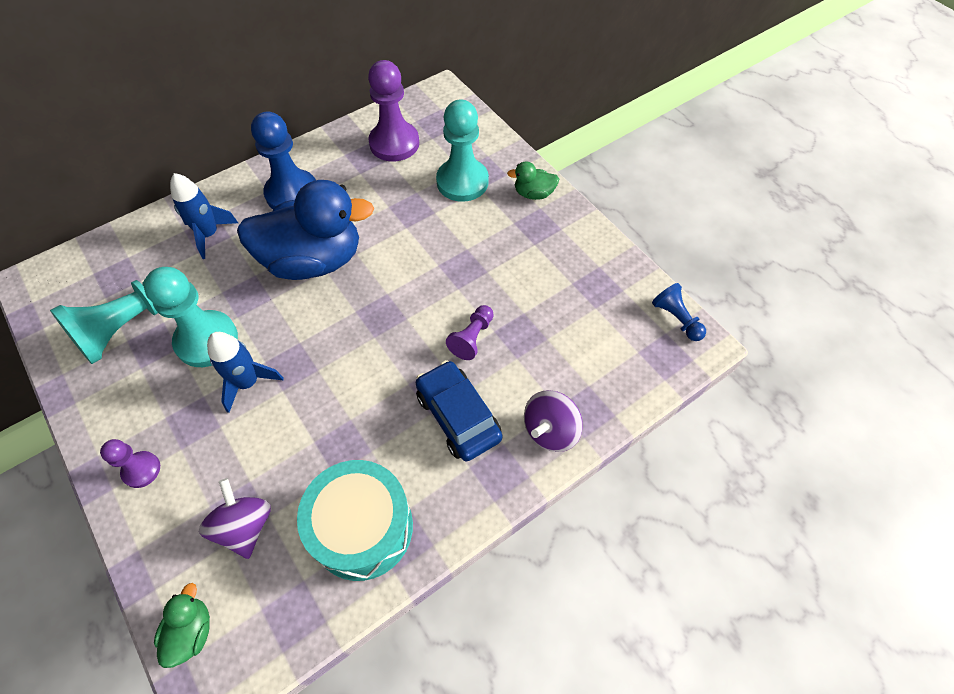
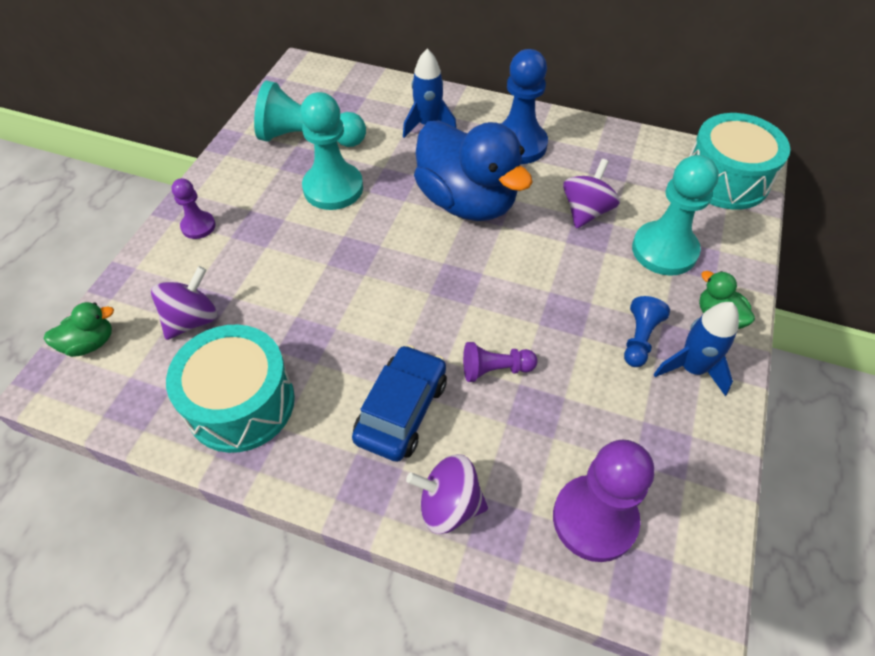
camera: 55 degrees right, 5 degrees down
(248, 382) = (316, 237): blue rocket -> blue rocket (692, 368)
(392, 198) = (586, 211): none -> purple spinning top
(394, 143) = (648, 174): purple pawn -> purple pawn (594, 519)
(438, 110) = (725, 179): none -> turquoise drum
(676, 318) = (703, 562): blue pawn -> blue pawn (639, 339)

